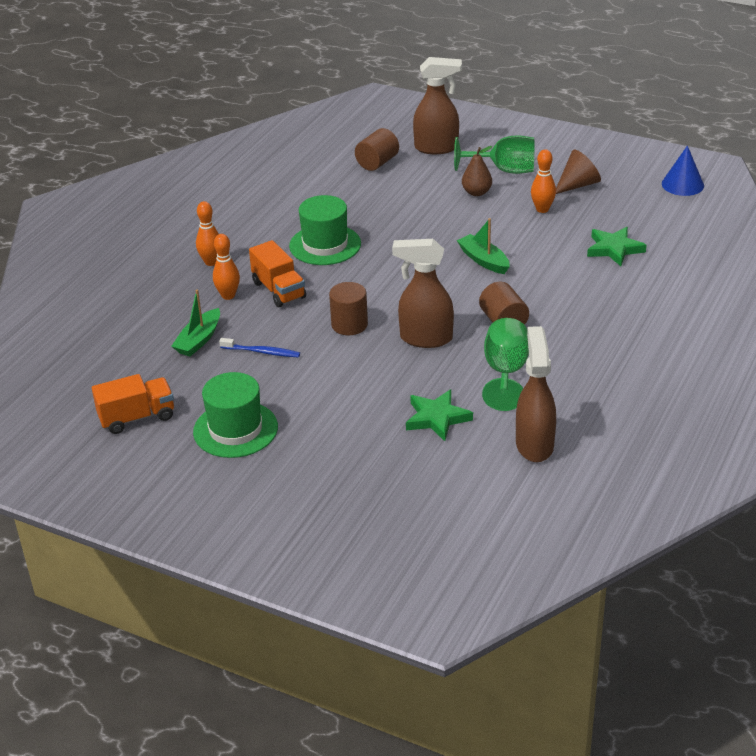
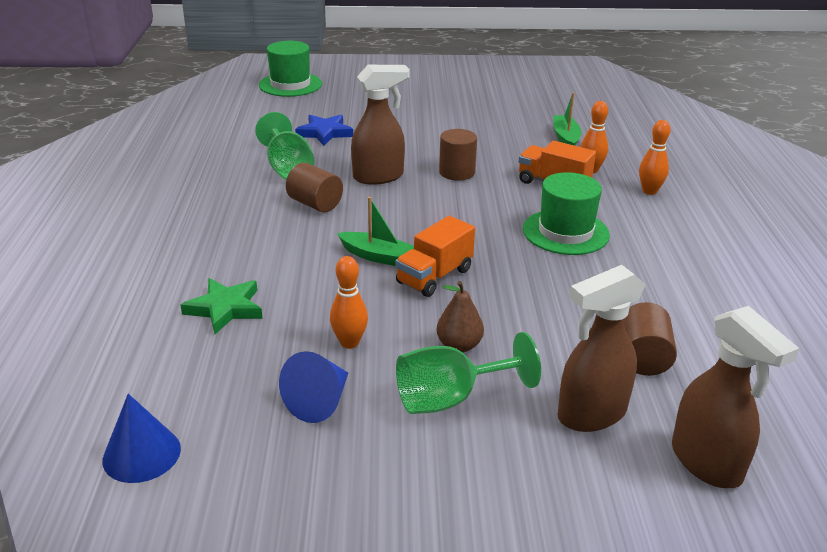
camera: 150 degrees right, 5 degrees down
(137, 417) = (539, 95): orange truck -> orange truck (434, 276)
(235, 429) = (465, 102): green hat -> green hat (290, 84)
(261, 352) = (506, 141): blue toothbrush -> none
(437, 418) = (325, 133): green star -> blue star
(534, 444) = (238, 133): brown spray bottle -> brown spray bottle (707, 463)
(577, 185) = (319, 402): brown cone -> blue cone

